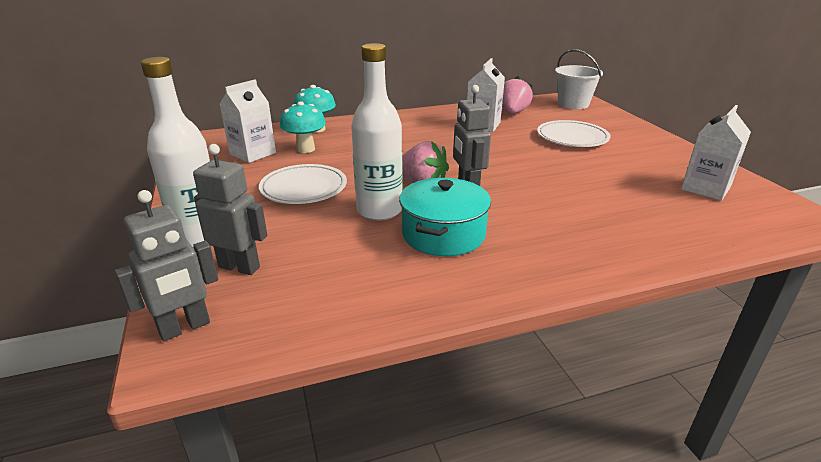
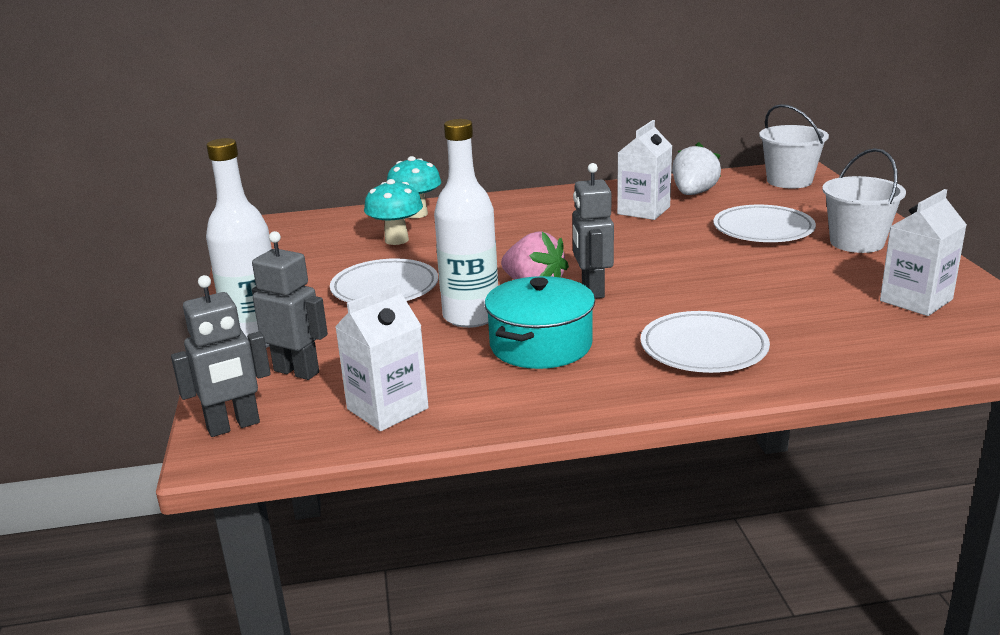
camera: 10 degrees right, 5 degrees down
(252, 153) = (329, 245): white carton -> white carton (387, 409)
(512, 113) = (693, 193): pink strawberry -> white strawberry
(572, 233) = (703, 348): none -> white plate
(640, 146) = (856, 242): none -> white bucket

